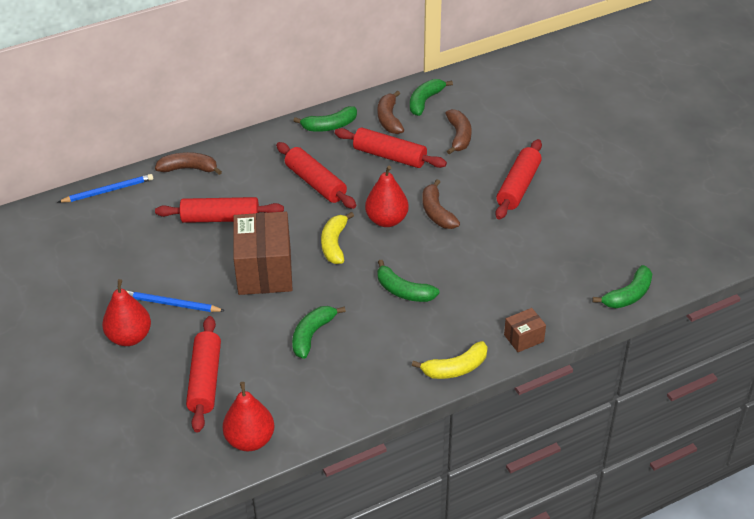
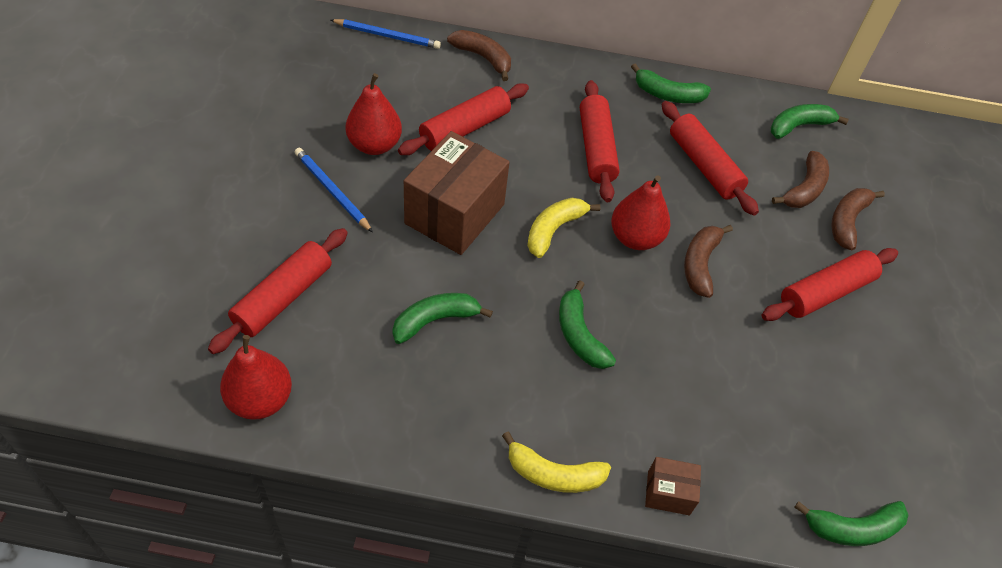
camera: 30 degrees right, 10 degrees up
(129, 337) = (260, 200): red pear -> red pear (374, 145)
(220, 218) = (465, 128): red rolling pin -> red rolling pin turned 75 degrees counterclockwise
(389, 119) = (740, 123): brown banana -> brown banana (847, 221)

